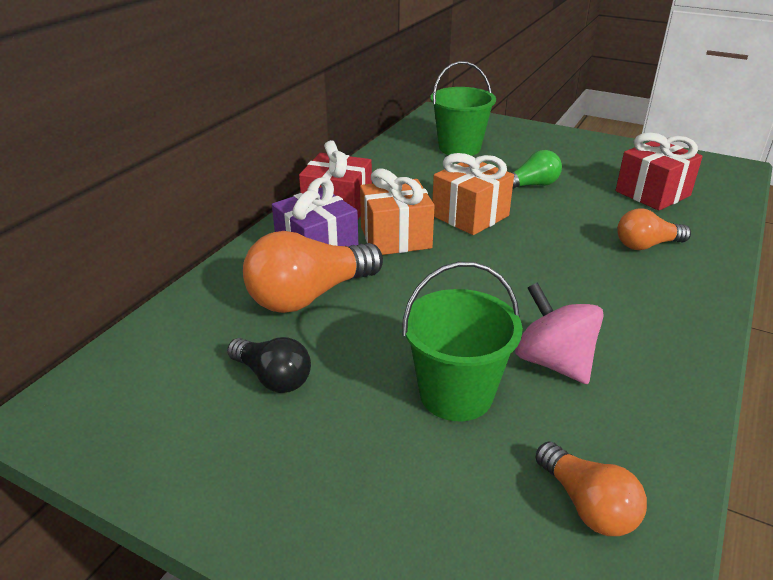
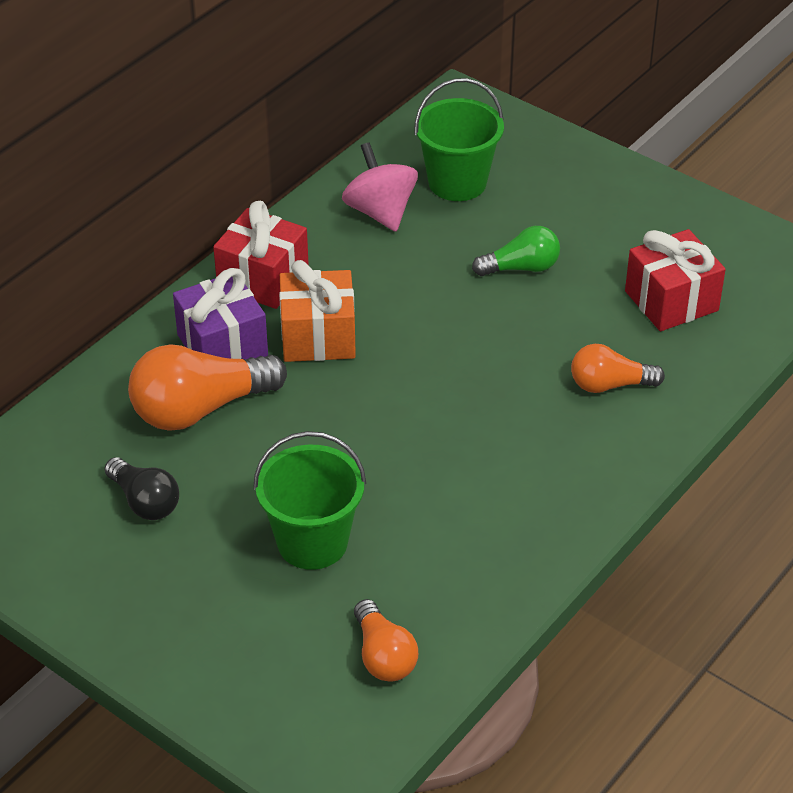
camera: 10 degrees right, 10 degrees up
(470, 216) = (420, 312): orange gift -> none
(553, 362) = (422, 521): pink spinning top -> pink spinning top (380, 212)

